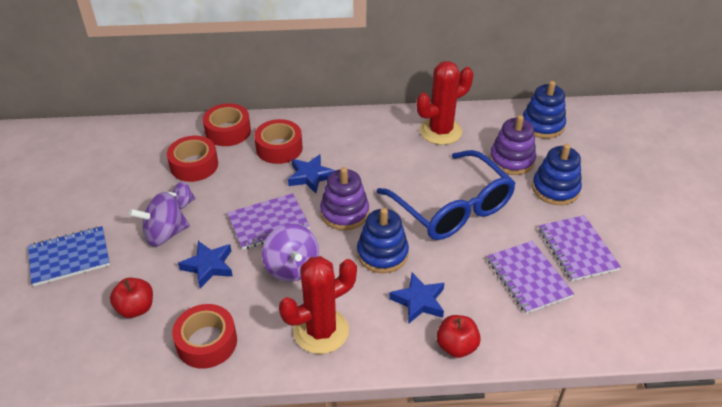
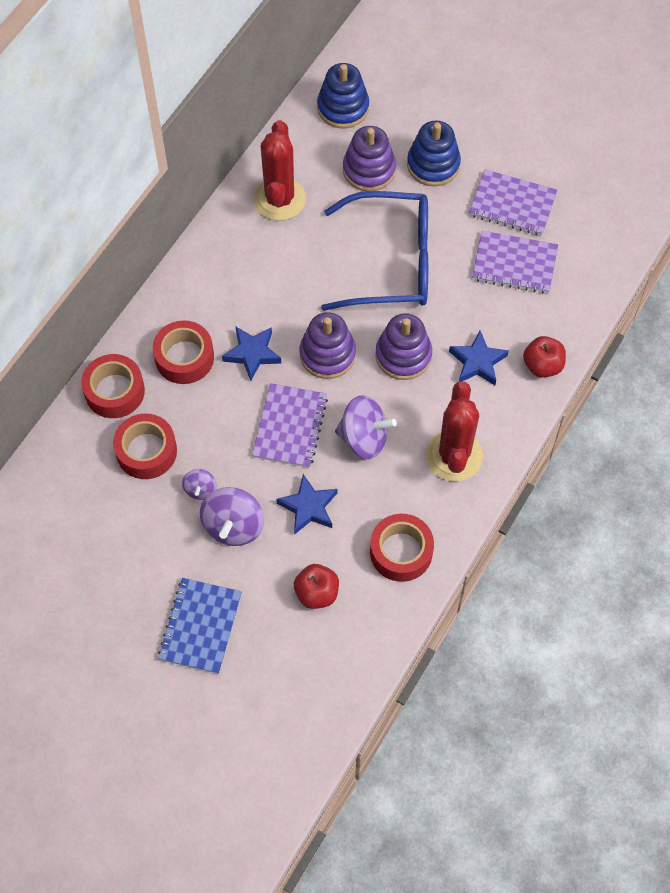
camera: 55 degrees left, 20 degrees up
(382, 254) = (403, 355): blue stacking toy -> purple stacking toy

